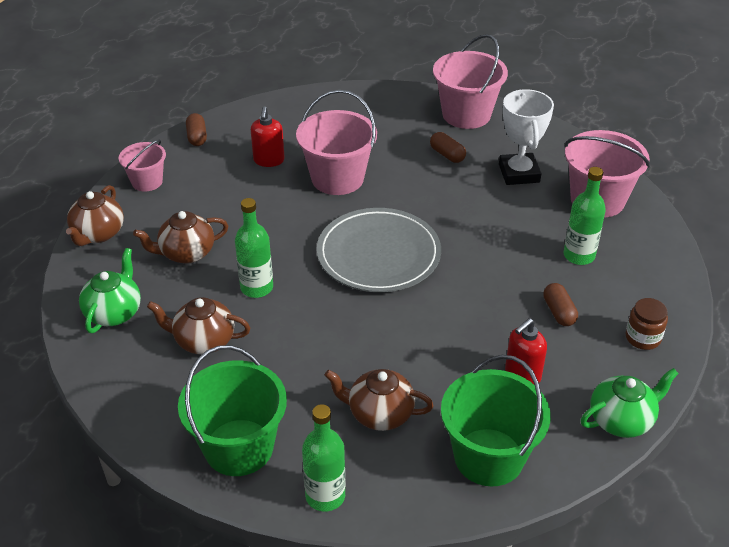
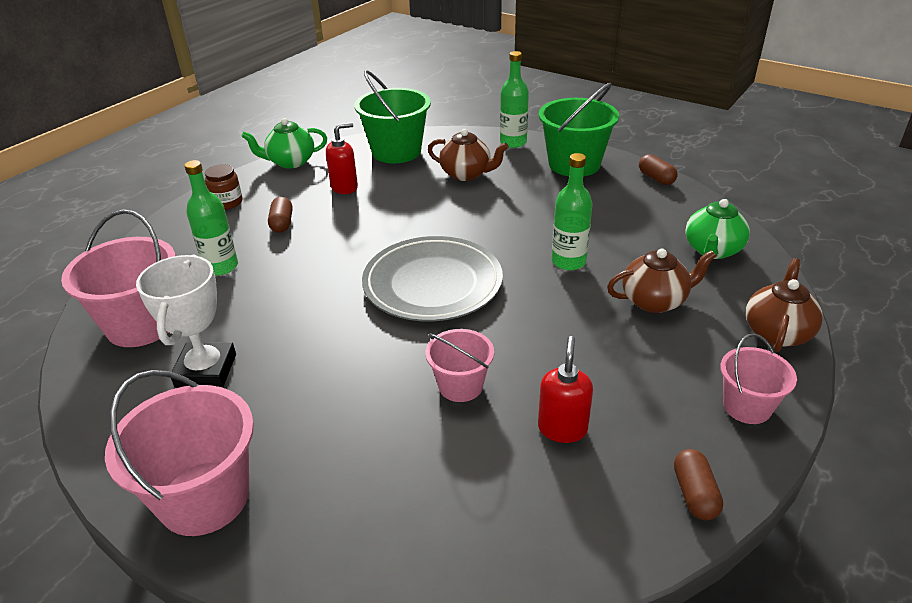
camera: 170 degrees left, 5 degrees down
(203, 341) = (615, 224): brown teapot -> none
(337, 178) = (460, 386): pink bucket -> pink bucket, size x0.58
(447, 155) = (285, 412): brown capsule -> brown capsule (656, 178)

